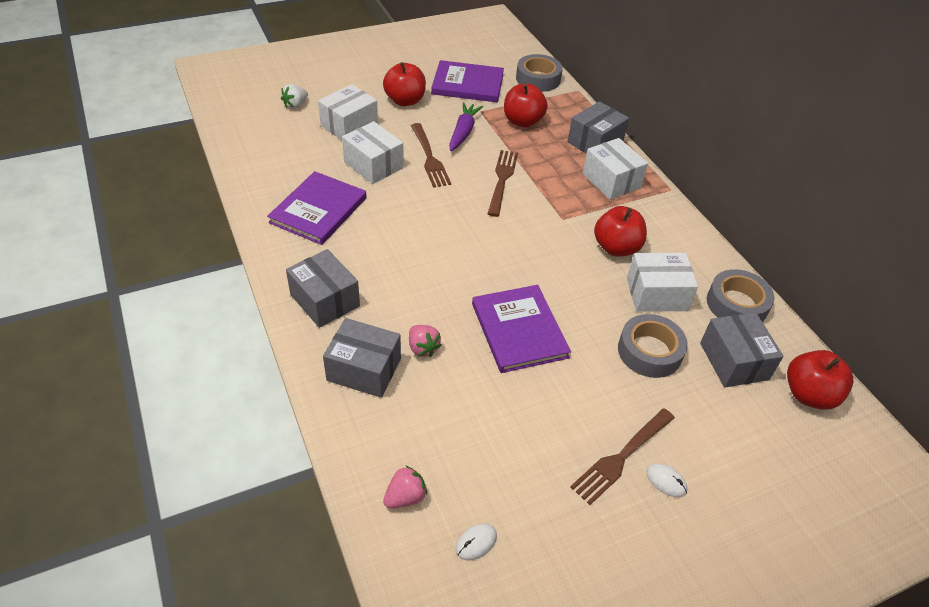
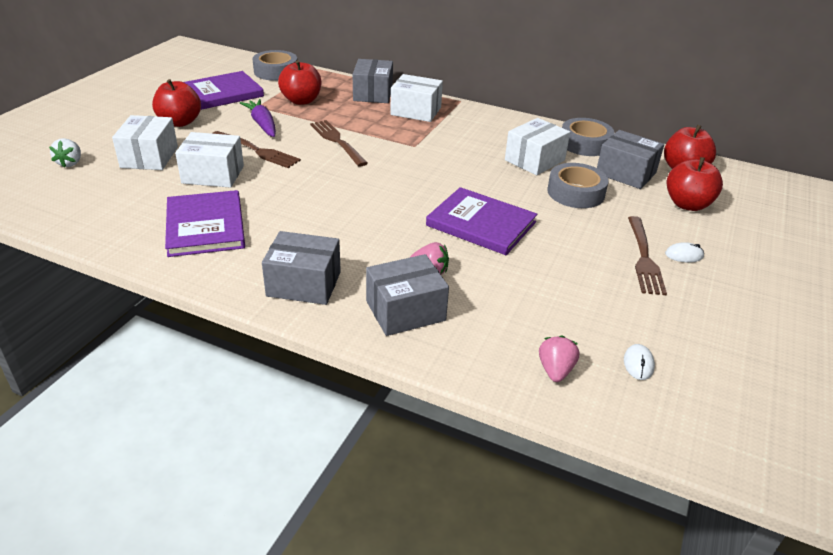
camera: 40 degrees left, 10 degrees down
(616, 248) = (474, 147): red apple -> red apple (687, 204)

